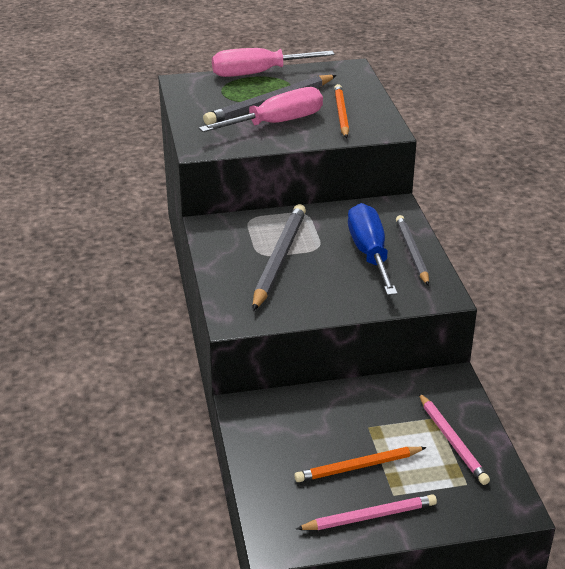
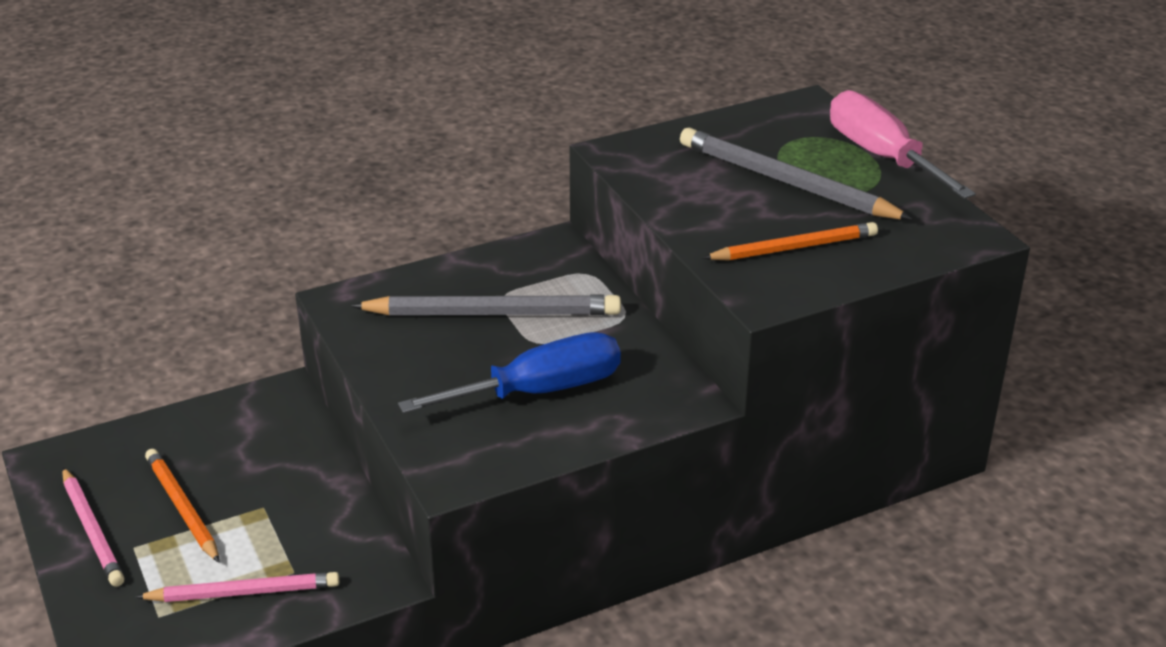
camera: 75 degrees right, 0 degrees up
(277, 123) = (726, 197): pink screwdriver -> none
(412, 252) = (559, 432): grey pencil -> none
(452, 441) = (244, 592): pink pencil -> pink pencil turned 150 degrees counterclockwise

